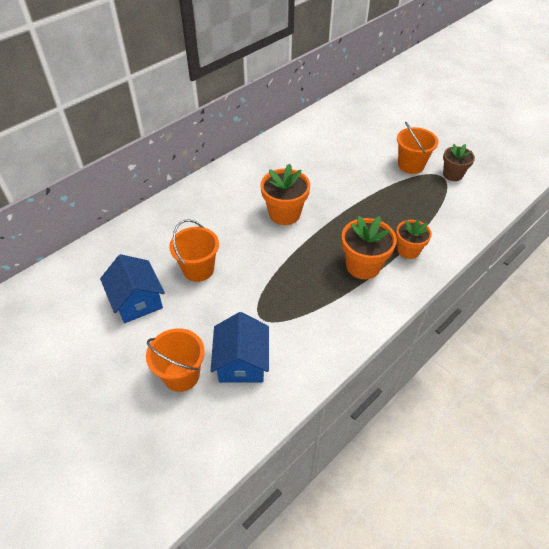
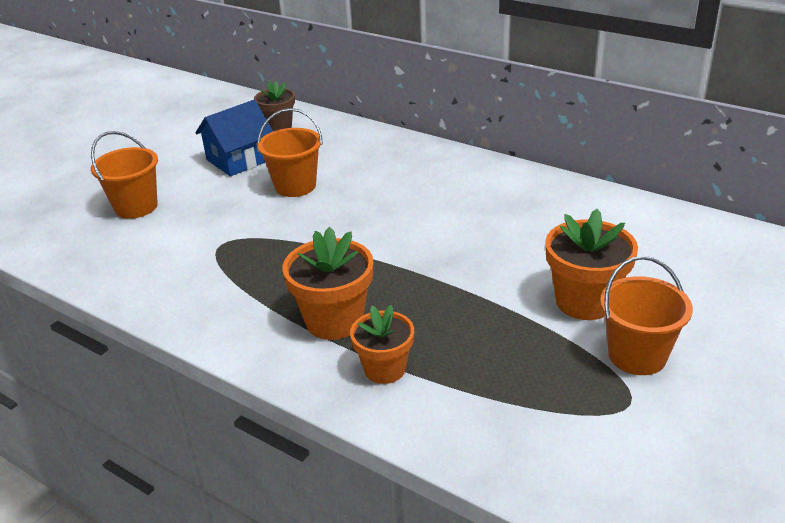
camera: 80 degrees right, 15 degrees down
(241, 362) = (152, 242): blue house -> none
(284, 214) = (425, 231): orange flower pot -> orange flower pot (584, 301)
(452, 174) = (645, 422): brown flower pot -> brown flower pot (278, 126)

